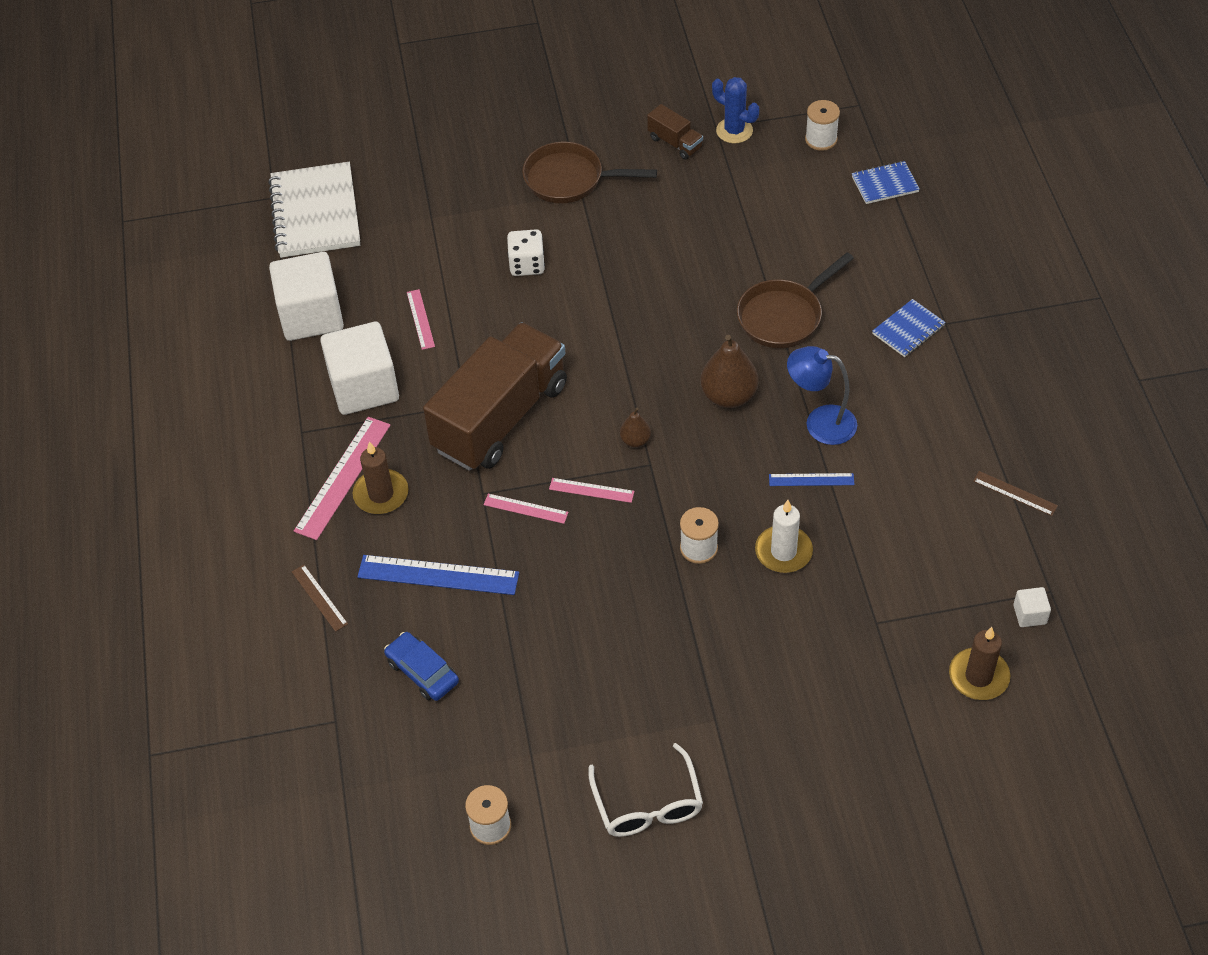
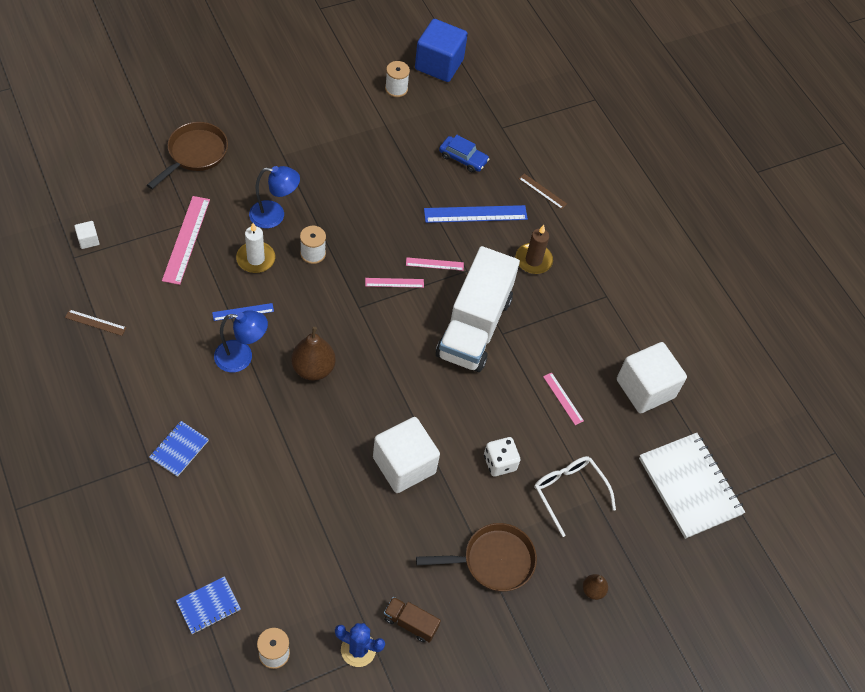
camera: 155 degrees right, 5 degrees up
(343, 477) = (563, 268): pink ruler -> pink ruler (186, 239)
(364, 387) = (579, 335): white cube -> white cube (404, 465)
(396, 869) = (439, 64): none -> blue cube
(500, 417) = (474, 327): brown truck -> white truck
(635, 440) = (373, 323): brown pear -> brown pear (593, 590)
(647, 804) = (313, 109): white glasses -> white glasses (569, 492)
(745, 615) = (274, 215): none -> blue lamp
(784, 316) = (281, 446): brown pan -> brown pan (195, 154)
(978, 676) = (122, 198): brown candle -> none

